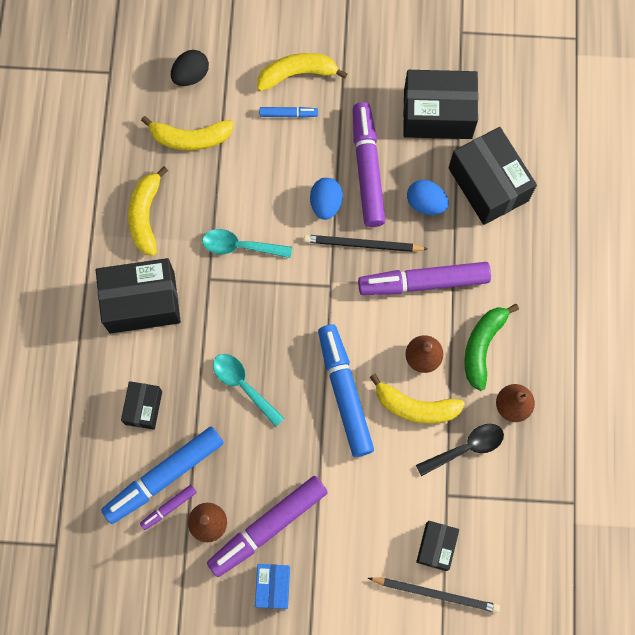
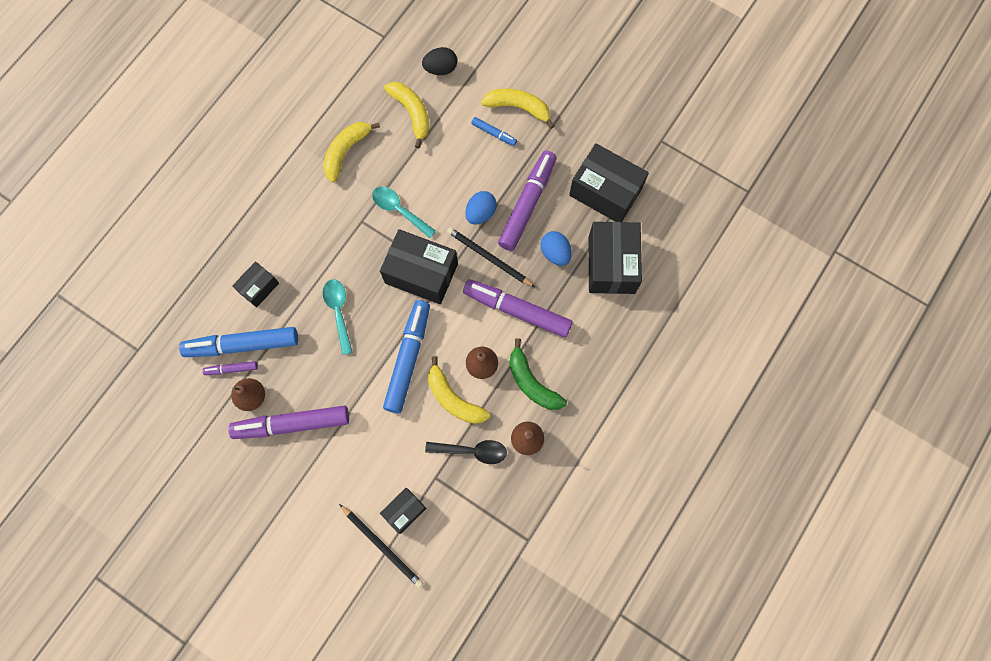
camera: 30 degrees right, 0 degrees up
(142, 302) = (304, 212): black box -> black box (421, 273)
(190, 138) = (412, 113): yellow banana -> yellow banana turned 150 degrees counterclockwise
(273, 586) = (268, 469): blue box -> none
(482, 346) = (532, 382): green banana -> green banana turned 90 degrees counterclockwise

